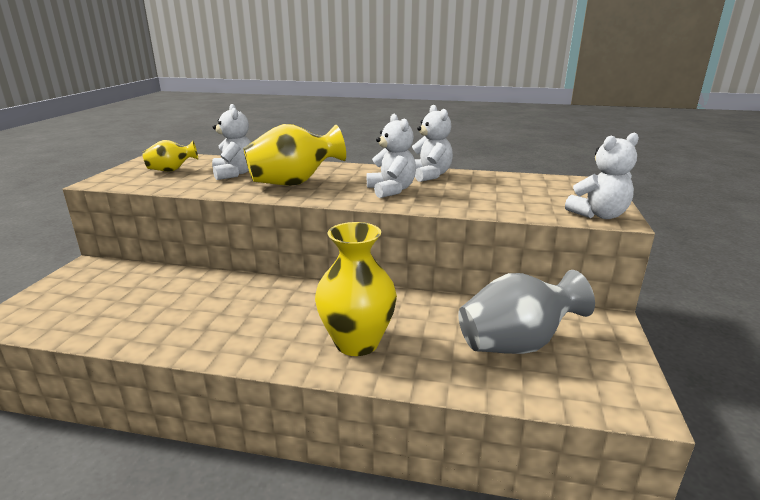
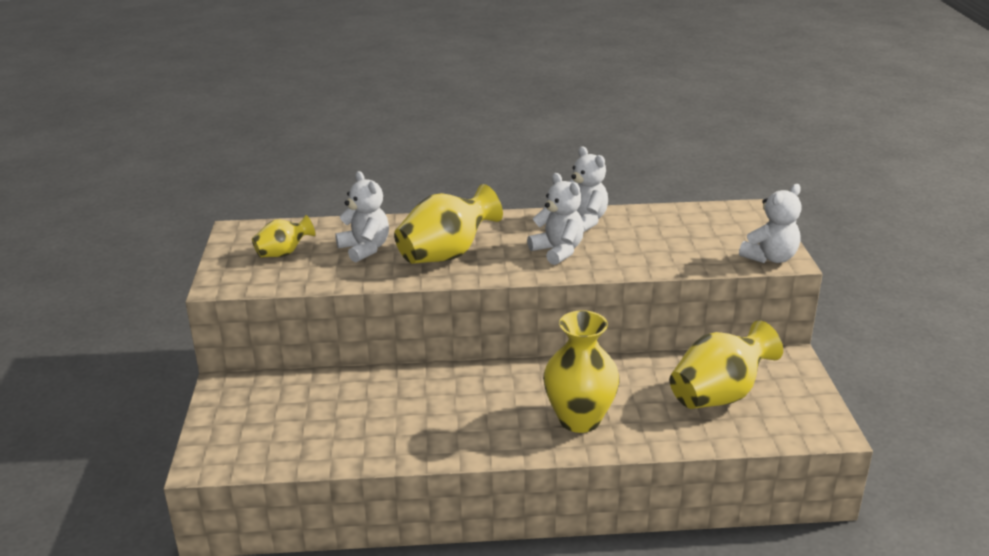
camera: 15 degrees left, 5 degrees up
(516, 344) = (719, 395): grey vase -> yellow vase

